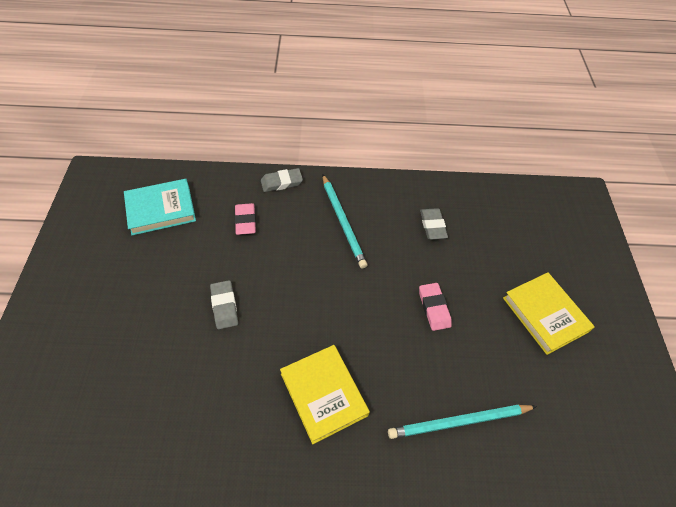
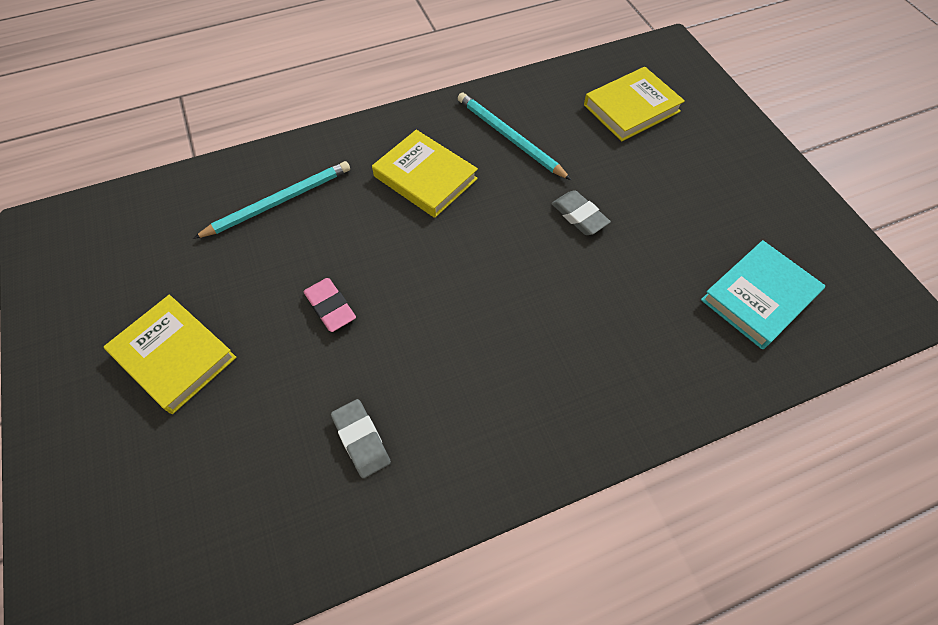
camera: 160 degrees right, 5 degrees up
(94, 395) = (631, 108): none -> yellow book
(245, 221) = (638, 328): pink eraser -> none
(281, 182) = (637, 418): grey eraser -> none
(343, 222) = (503, 385): turquoise pencil -> turquoise pencil (509, 138)

